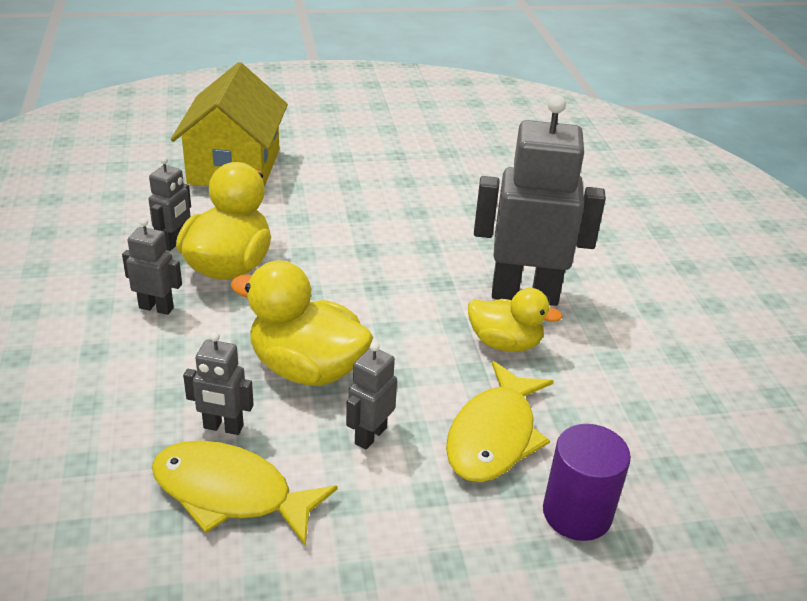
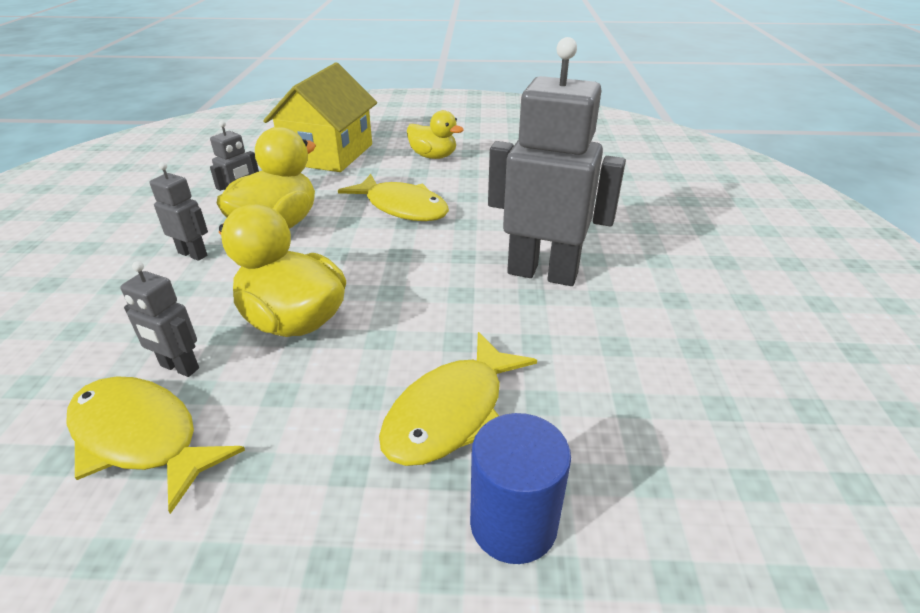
camera: 15 degrees right, 0 degrees up
(353, 231) = (402, 207): none -> yellow fish
(370, 435) = (318, 395): grey robot -> none
(505, 343) = (503, 317): yellow duck -> yellow duck (433, 156)
(577, 513) = (513, 523): purple cylinder -> blue cylinder

